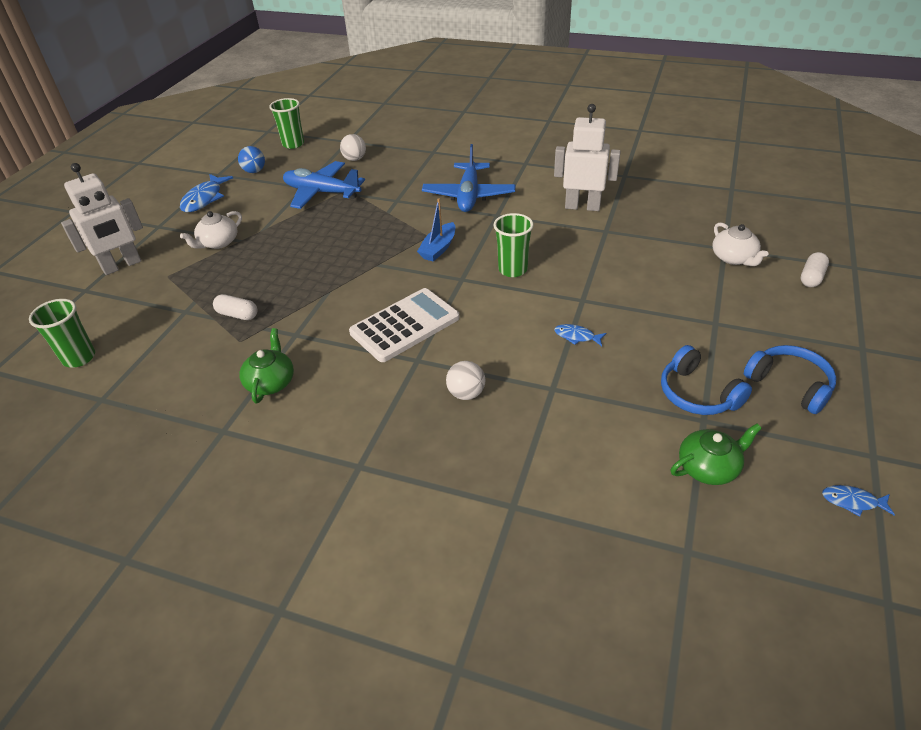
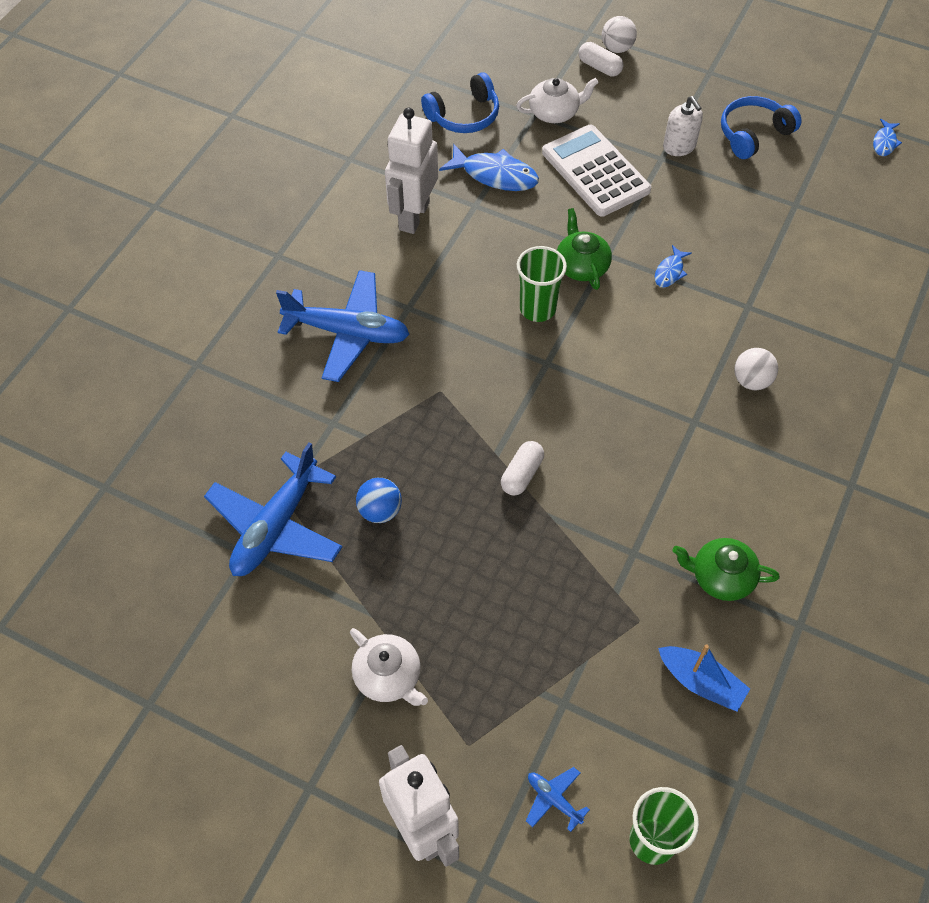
camera: 85 degrees left, 15 degrees up
(121, 313) = (554, 799): none -> blue plane
(204, 199) = (236, 717): blue fish -> blue fish (495, 175)
(237, 315) = (582, 628): white capsule -> white capsule (522, 474)
(254, 171) = (161, 639): blue ball -> blue ball (380, 511)
(293, 144) = (78, 577): green cup -> none
(354, 159) = (178, 476): white ball -> white ball (617, 48)
(405, 325) = (630, 430): white calculator -> white calculator (595, 171)
(438, 248) = (474, 381): blue boat -> blue boat (701, 682)
(697, 394) = (762, 199): blue headphones -> blue headphones (464, 116)
(709, 467) = (850, 216): green teapot -> green teapot (581, 266)
(738, 333) = (679, 146): none -> white soap dispenser

